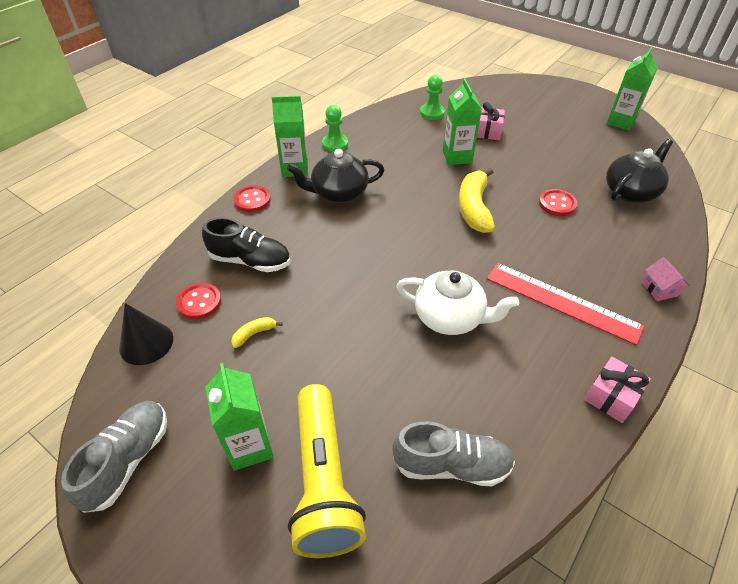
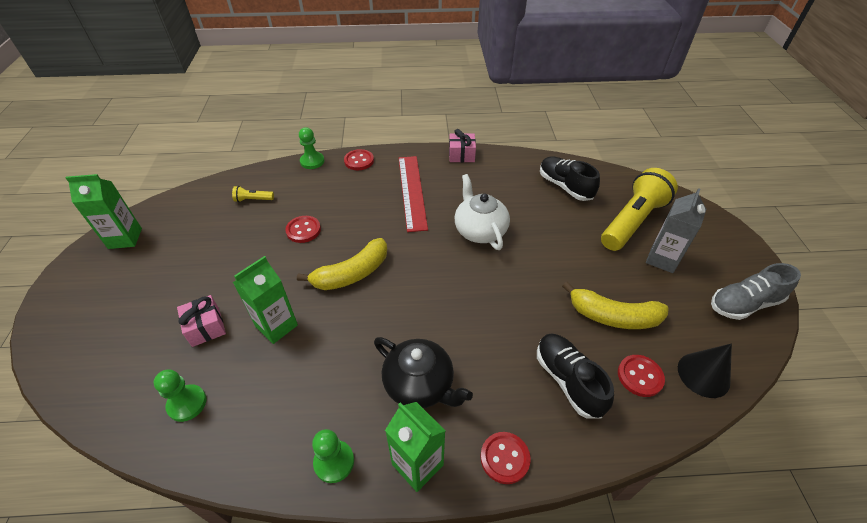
camera: 130 degrees left, 0 degrees up
(250, 446) = (662, 259): green carton -> grey carton
(254, 334) = (613, 316): yellow banana -> yellow banana, size x2.19
(451, 465) = (565, 186): grey shoe -> black shoe
(630, 192) = (253, 200): black teapot -> yellow flashlight
(659, 289) = (359, 161): pink house -> red button
(681, 252) = (312, 161): none -> green pawn

